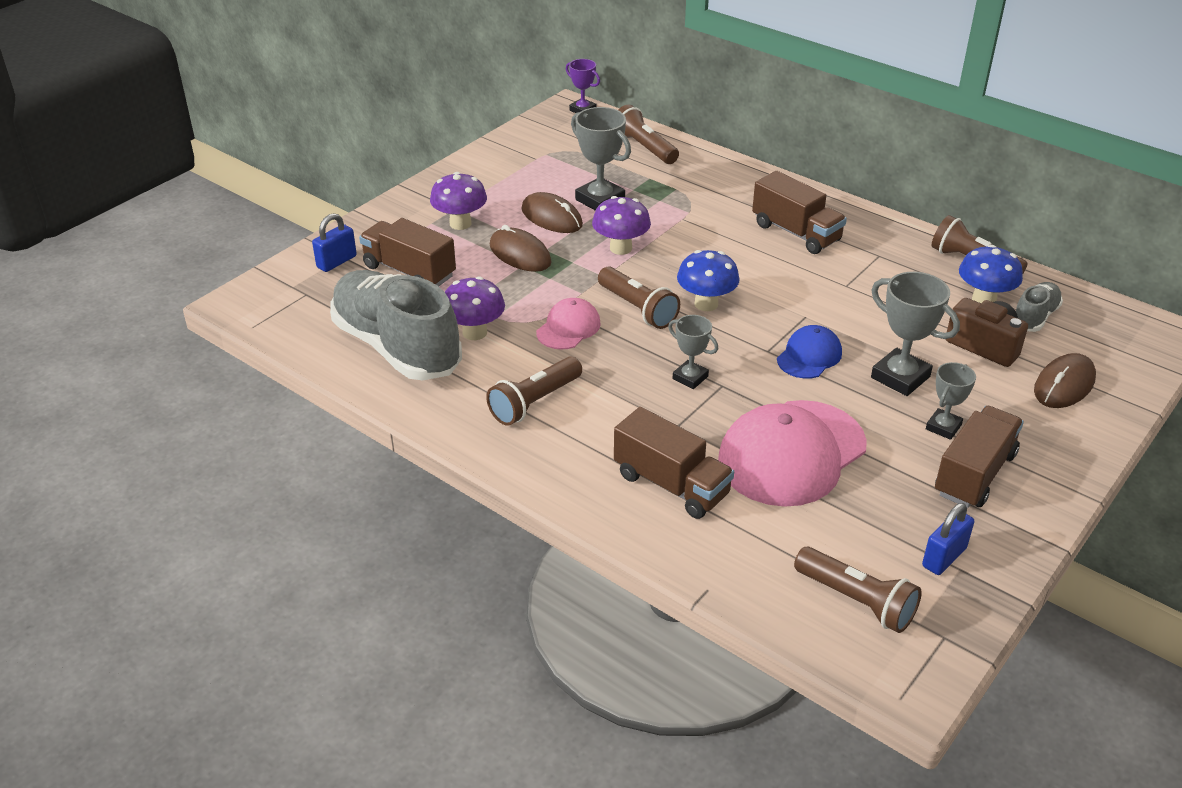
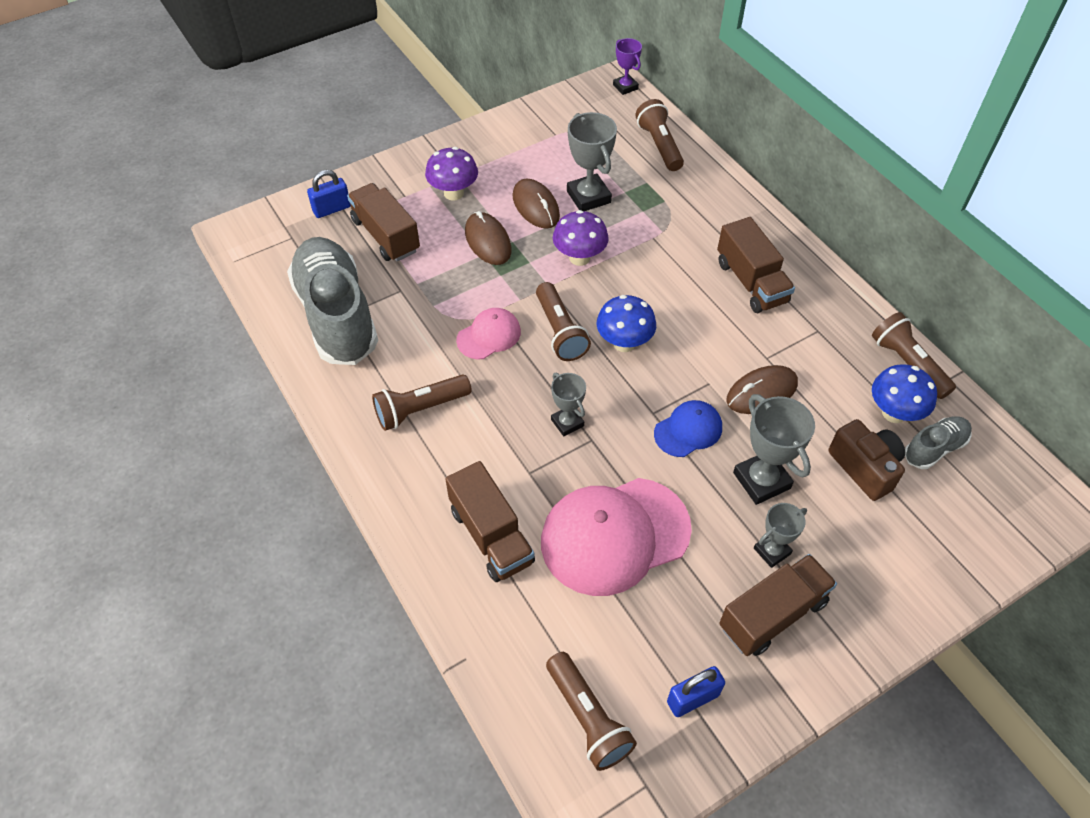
camera: 20 degrees right, 15 degrees up
(474, 332) = (407, 318): purple mushroom -> none
(1064, 385) = (919, 539): brown mouse -> brown mouse (761, 392)

